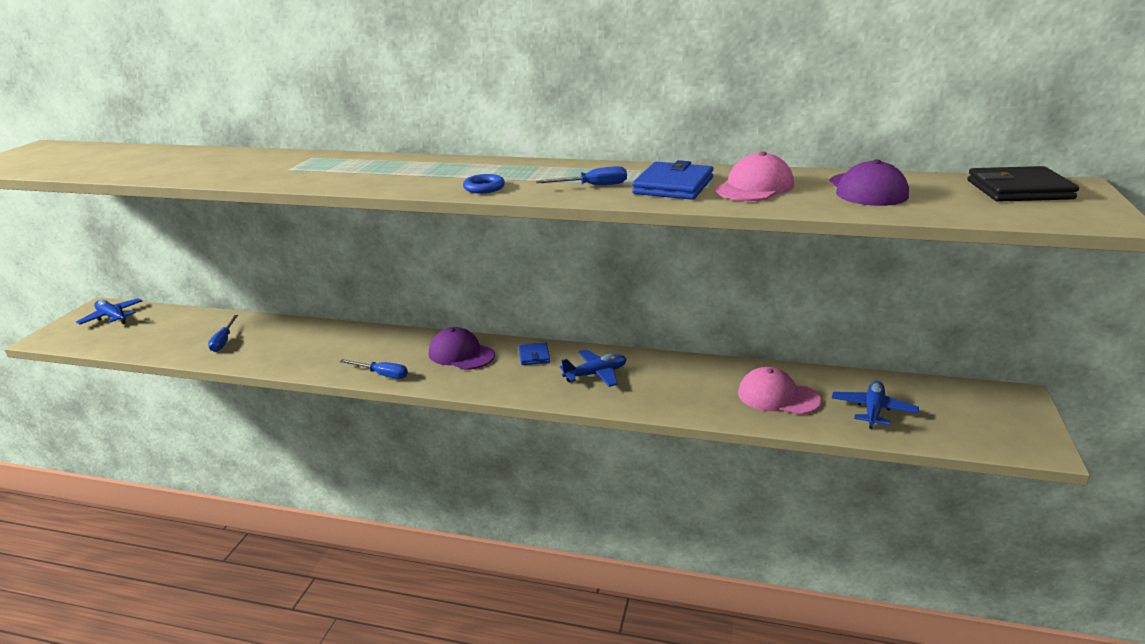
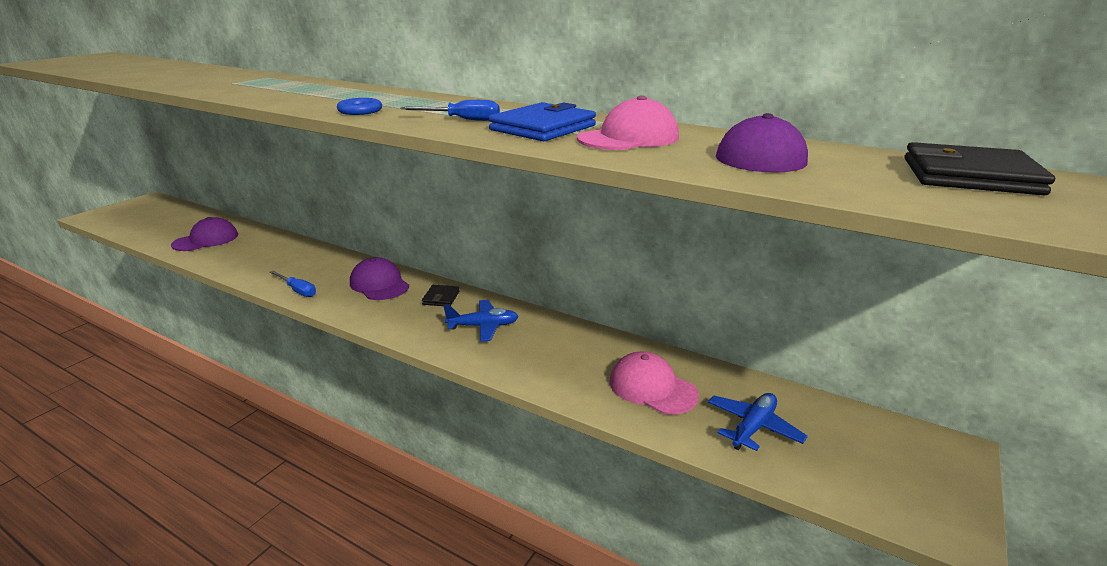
camera: 15 degrees right, 0 degrees up
(112, 317) = (150, 208): blue plane -> none
(223, 341) = (206, 240): blue screwdriver -> purple cap
(534, 356) = (441, 298): blue wallet -> black wallet

